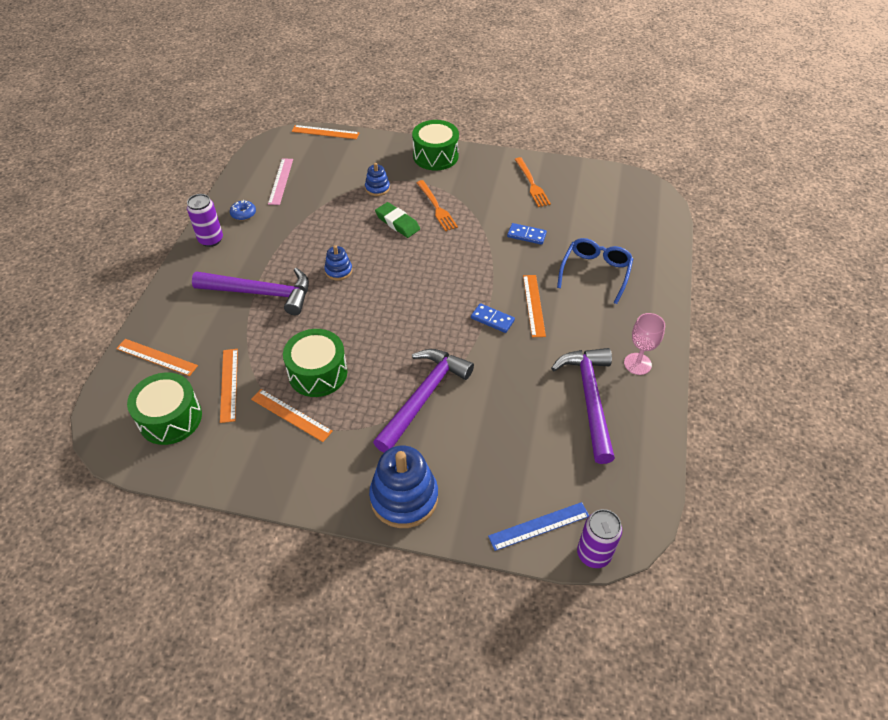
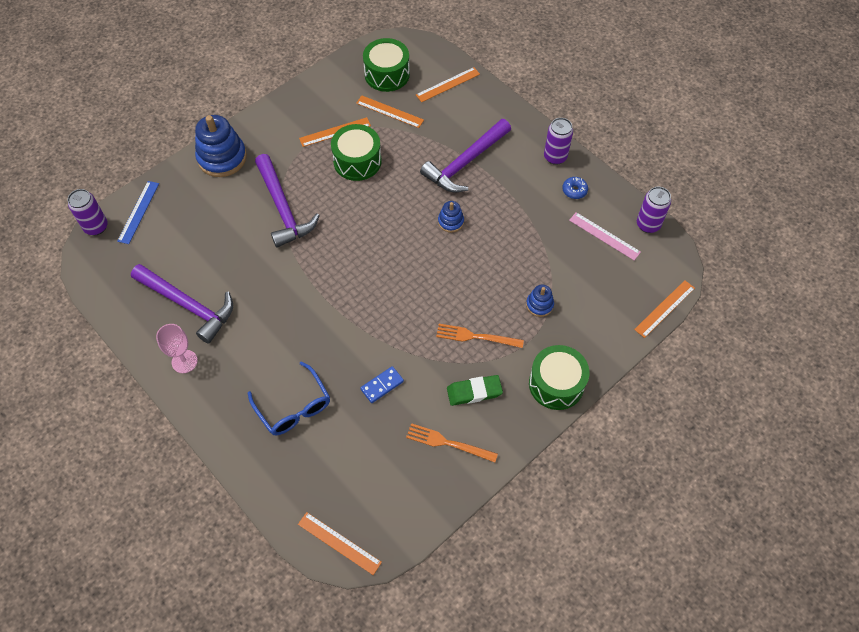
camera: 125 degrees right, 10 degrees up
(250, 164) = (648, 224): none -> purple can
(397, 223) = (478, 294): green eraser -> green eraser (474, 392)
(492, 319) = (312, 293): blue domino -> none
(533, 305) = (301, 332): orange ruler -> orange ruler (339, 543)

